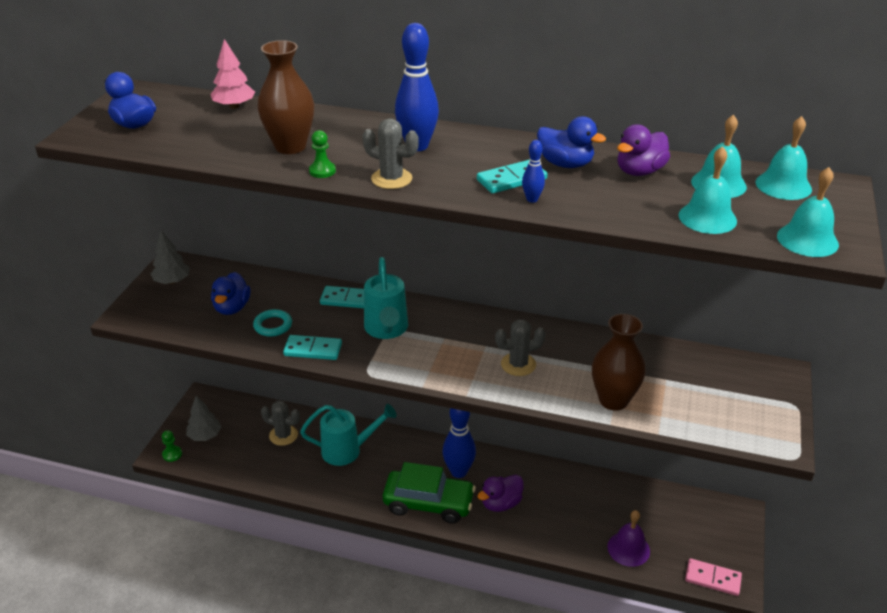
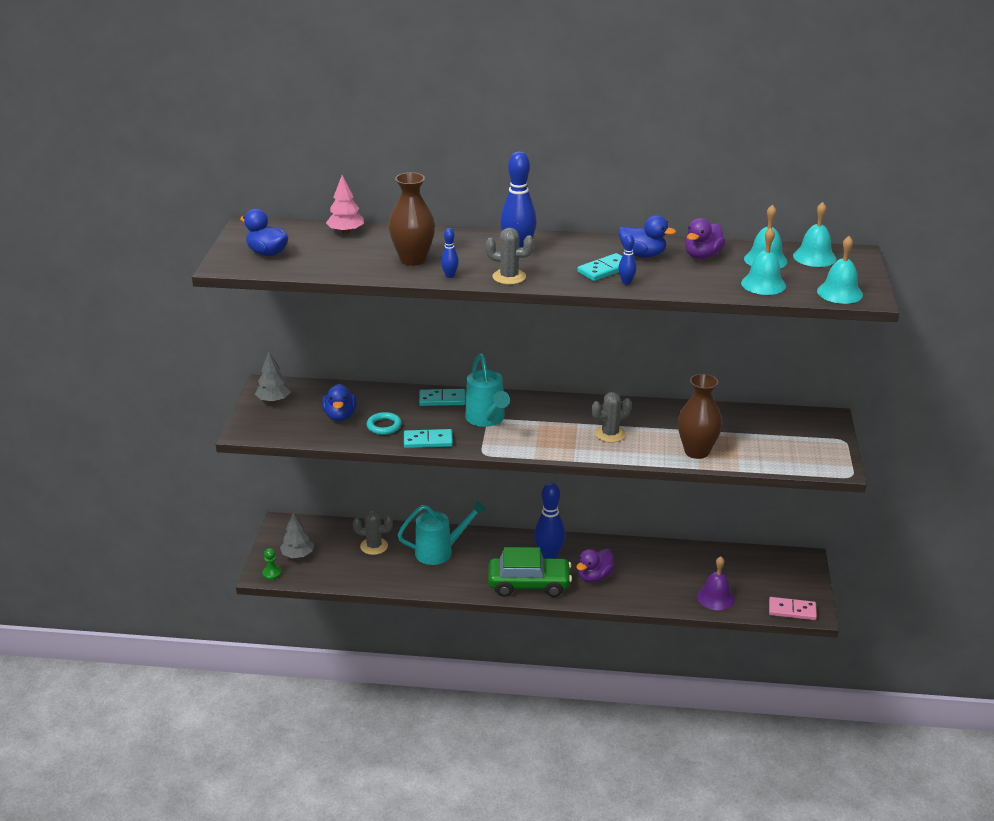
camera: 10 degrees left, 5 degrees down
(322, 171) = (450, 276): green pawn -> blue bowling pin

